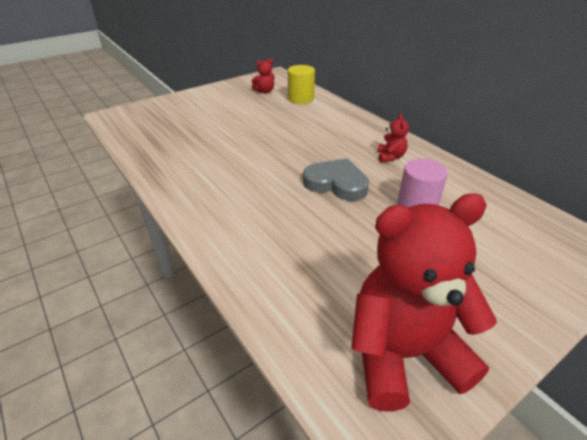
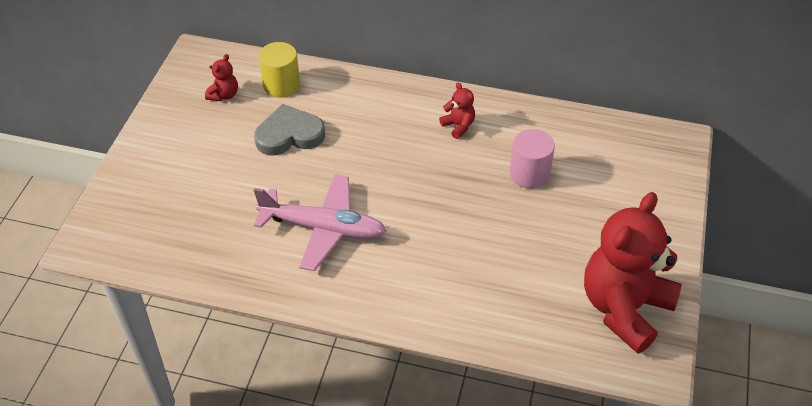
camera: 40 degrees left, 10 degrees up
(230, 165) = (323, 228): none -> pink plane
(336, 183) = (444, 189): grey heart -> grey heart (289, 135)

